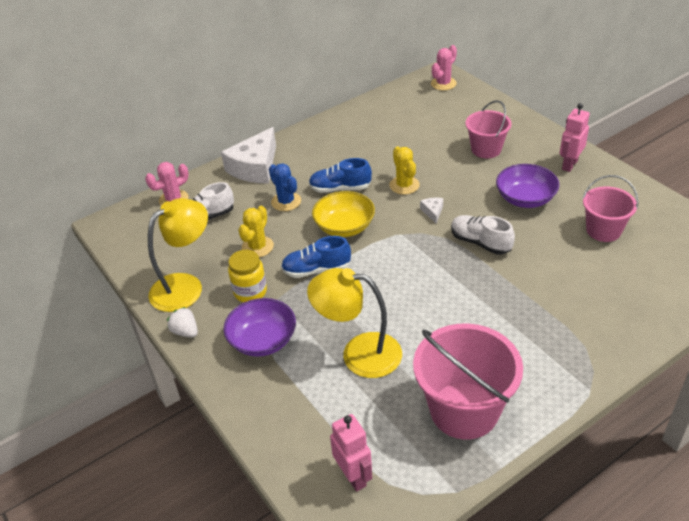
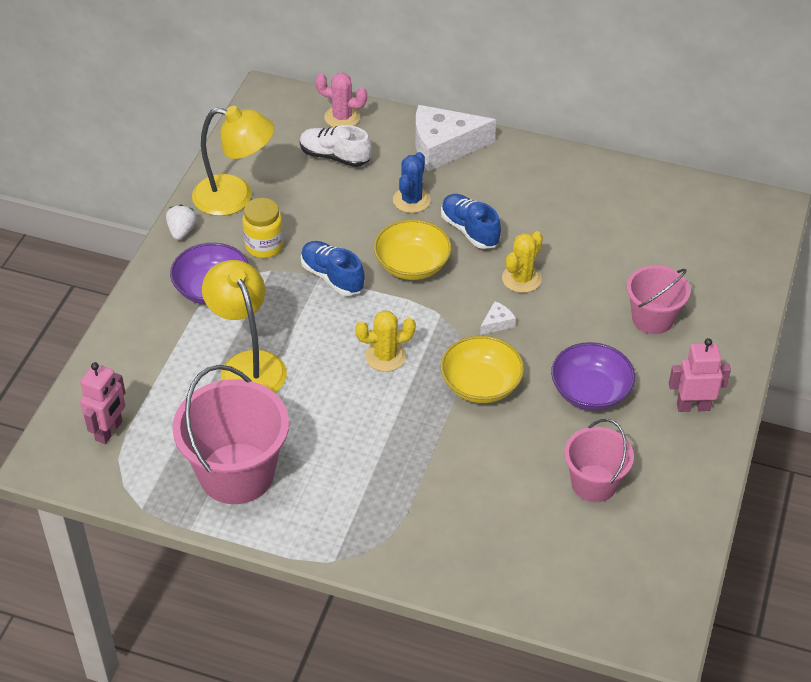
camera: 50 degrees right, 5 degrees up
(257, 247) = (328, 217): yellow cactus -> yellow cactus (385, 356)
(443, 84) = (751, 220): pink cactus -> none
(480, 242) = (481, 385): white shoe -> yellow bowl

